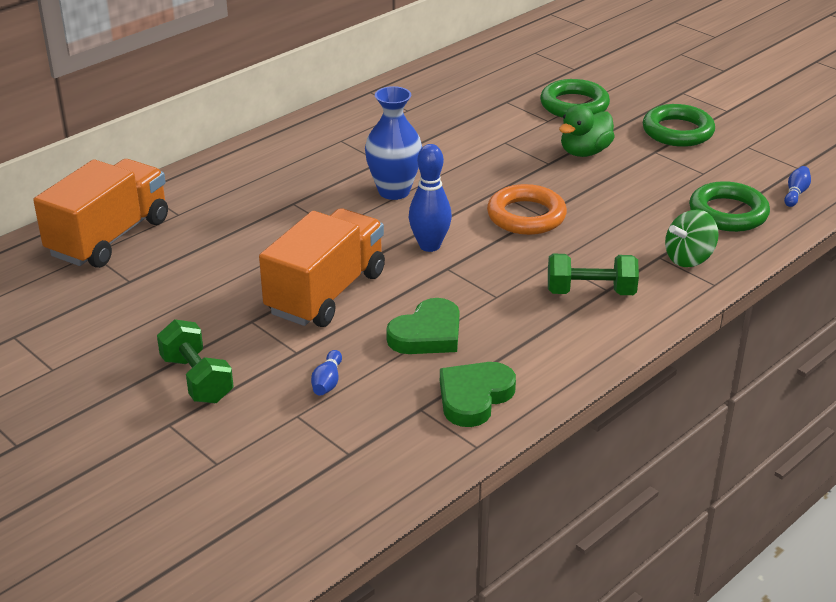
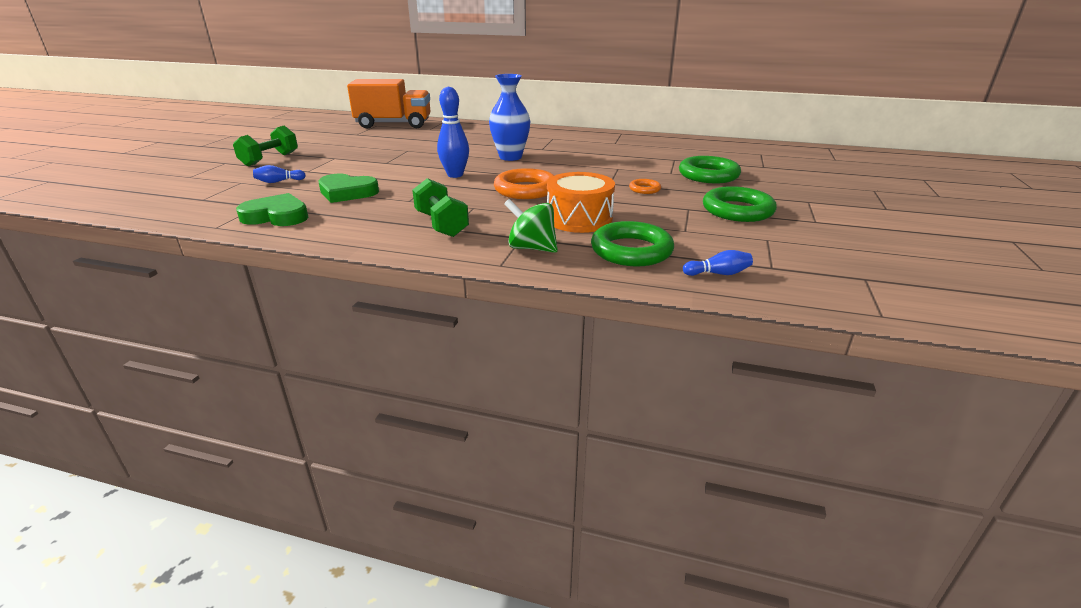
camera: 60 degrees right, 5 degrees down
(326, 293) = (376, 165): orange truck -> none
(584, 152) = (644, 189): green duck -> orange ring
(637, 213) = (579, 219): none -> orange drum

